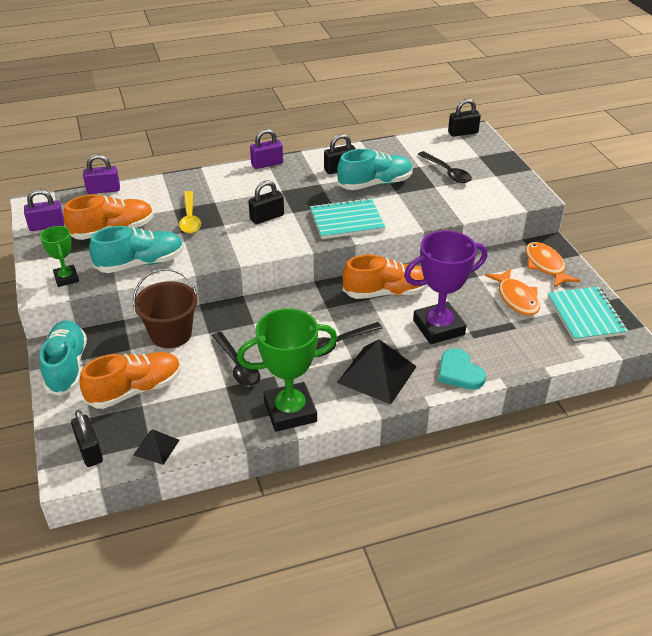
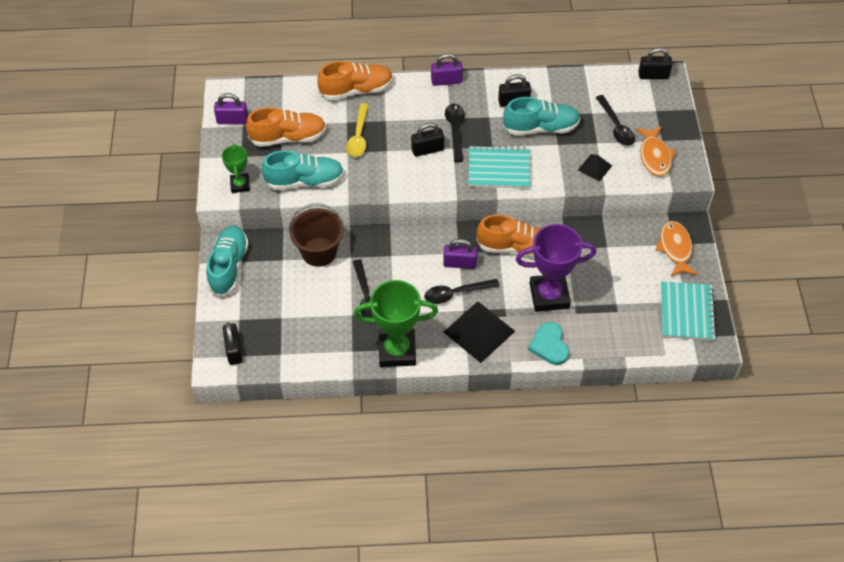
camera: 15 degrees right, 15 degrees up
(103, 190) = (289, 85): purple padlock -> purple padlock (459, 263)
(135, 390) = (279, 302): orange shoe -> orange shoe (356, 90)
(156, 447) = (285, 359): black pyramid -> black pyramid (595, 167)
(290, 198) = (455, 130): none -> black spoon
(516, 298) = (631, 279): orange fish -> orange fish (654, 156)

